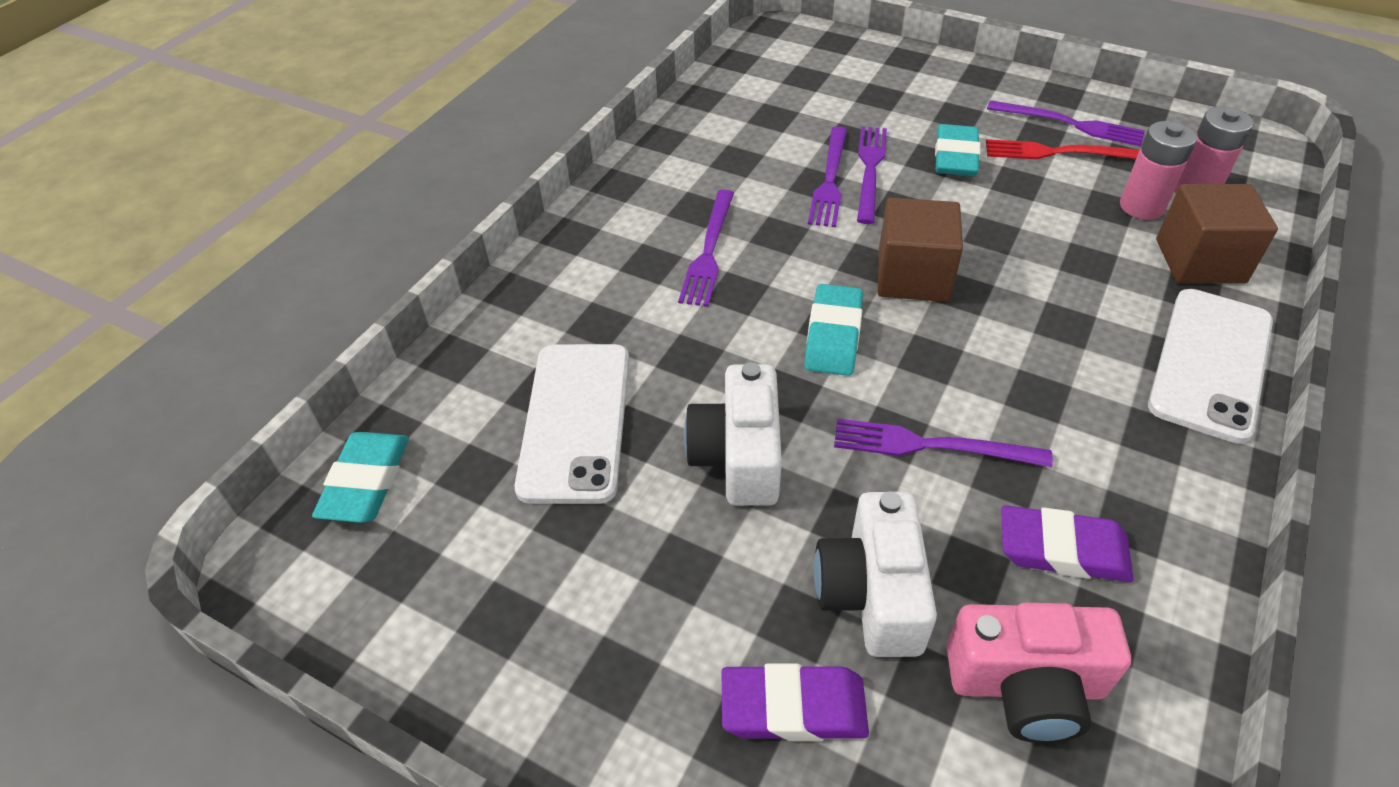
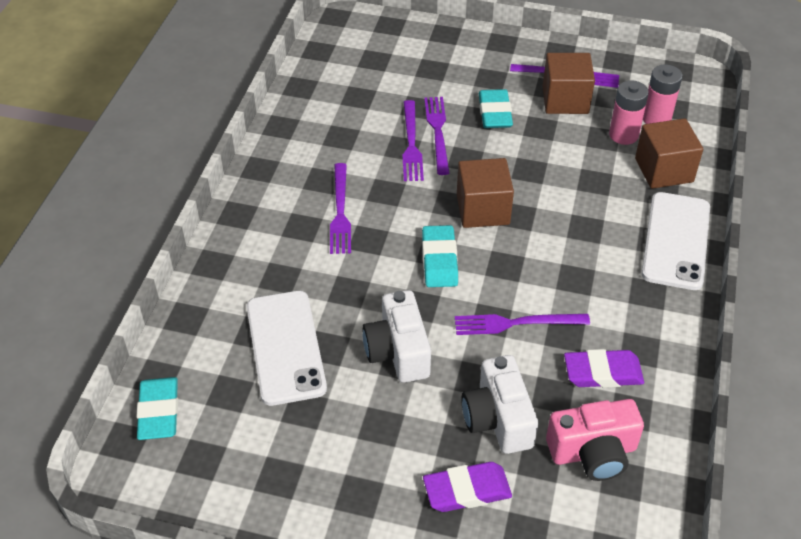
camera: 15 degrees left, 0 degrees up
(1060, 153) = (565, 100): red fork -> brown cube

